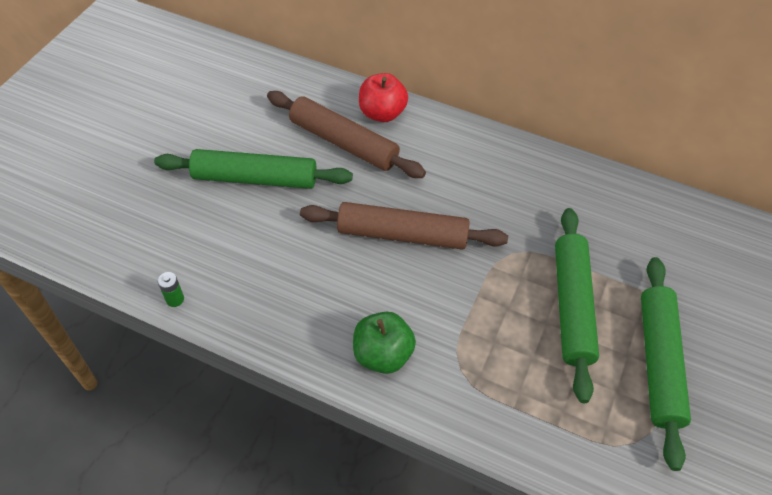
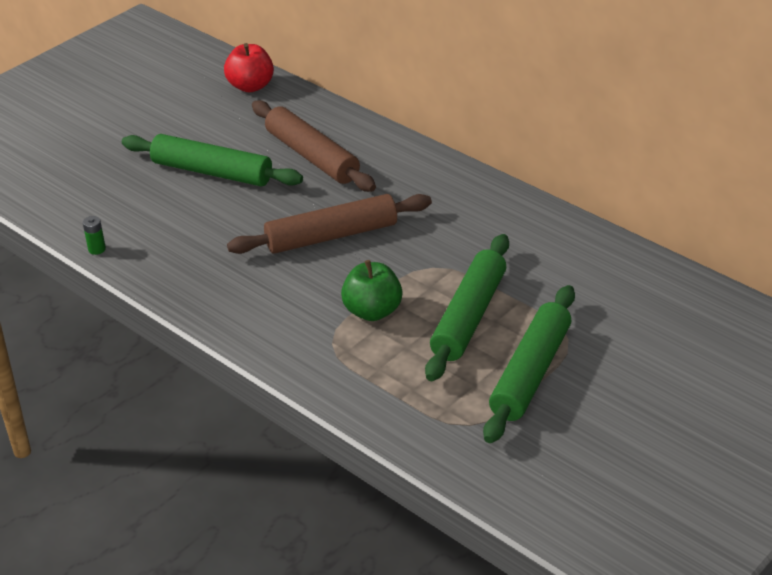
camera: 20 degrees right, 15 degrees down
(382, 113) = (363, 138): red apple -> red apple (250, 86)
(382, 354) = (264, 320): green apple -> green apple (372, 311)
(402, 234) = (331, 236): brown rolling pin -> brown rolling pin turned 45 degrees counterclockwise

